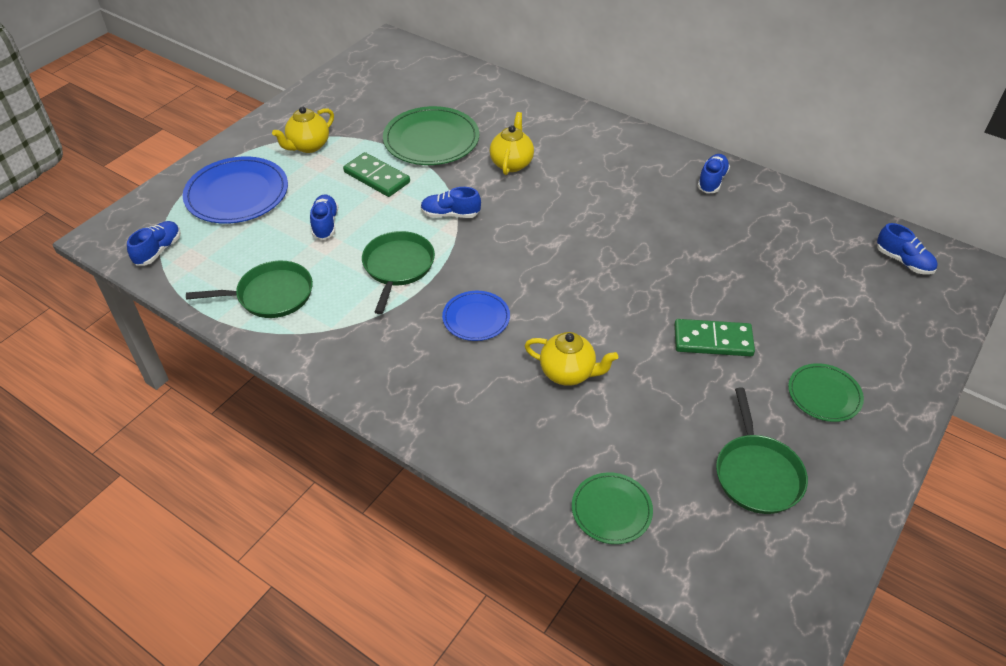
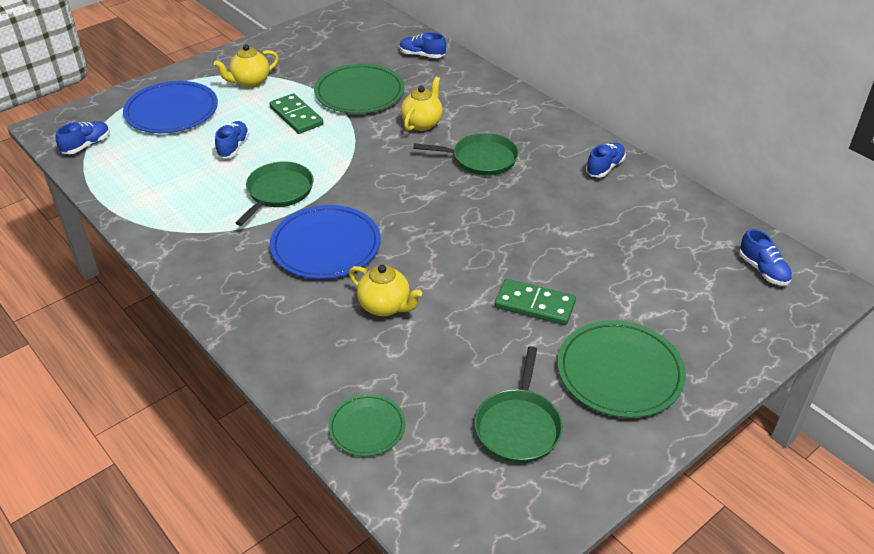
camera: 15 degrees right, 5 degrees down
(271, 295) = (160, 196): green pan -> green pan (481, 159)
(450, 214) = (346, 157): blue shoe -> blue shoe (422, 55)
(476, 318) = (326, 246): blue plate -> blue plate, size x1.74
(824, 394) = (620, 372): green plate -> green plate, size x1.74

